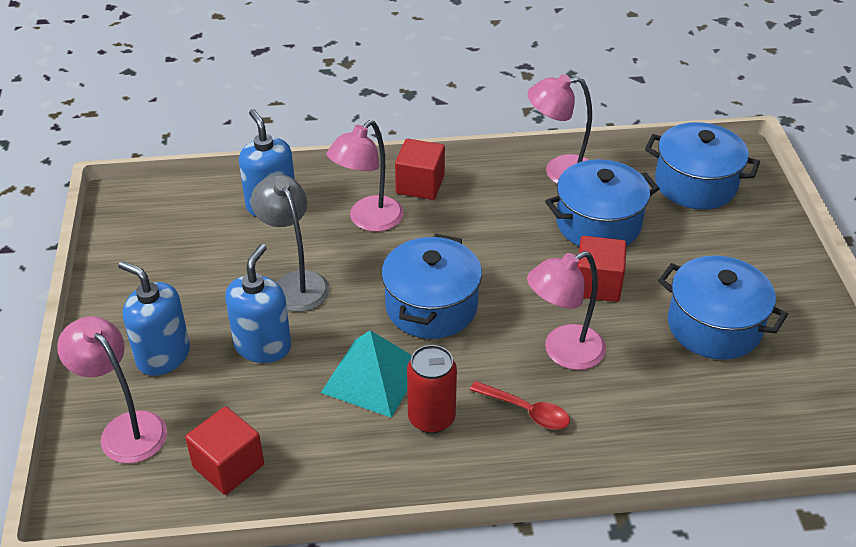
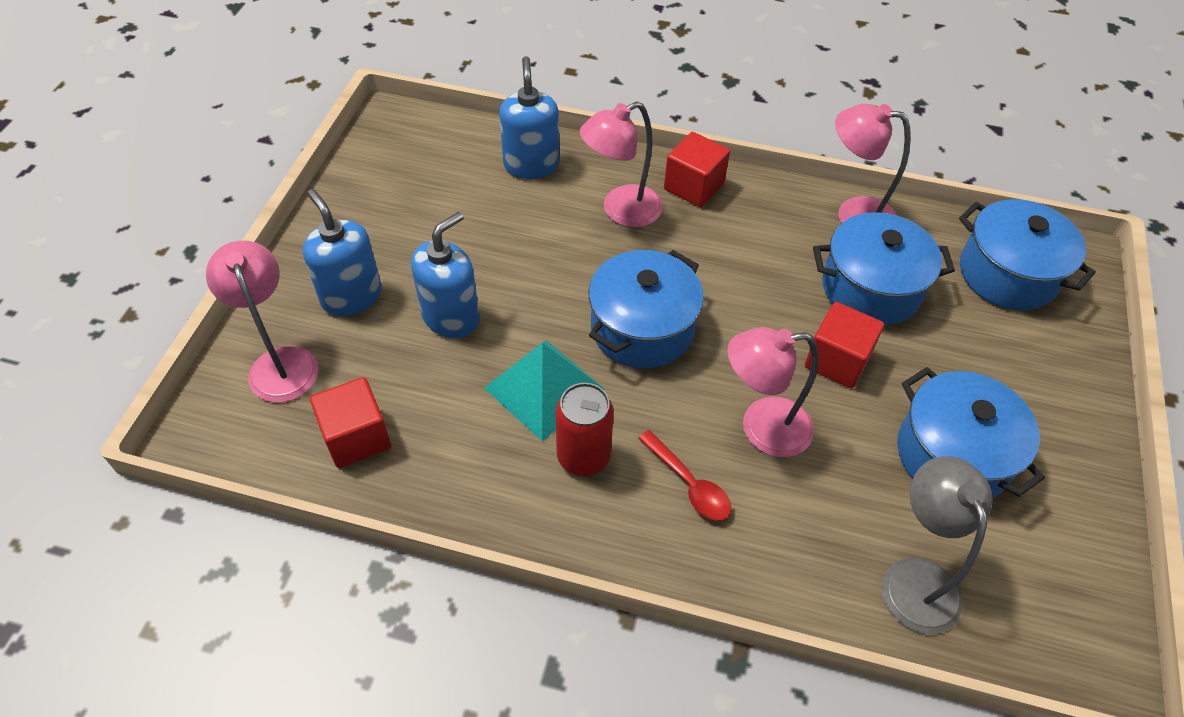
camera: 20 degrees right, 10 degrees up
(295, 283) = (515, 258): grey lamp -> grey lamp (915, 578)

